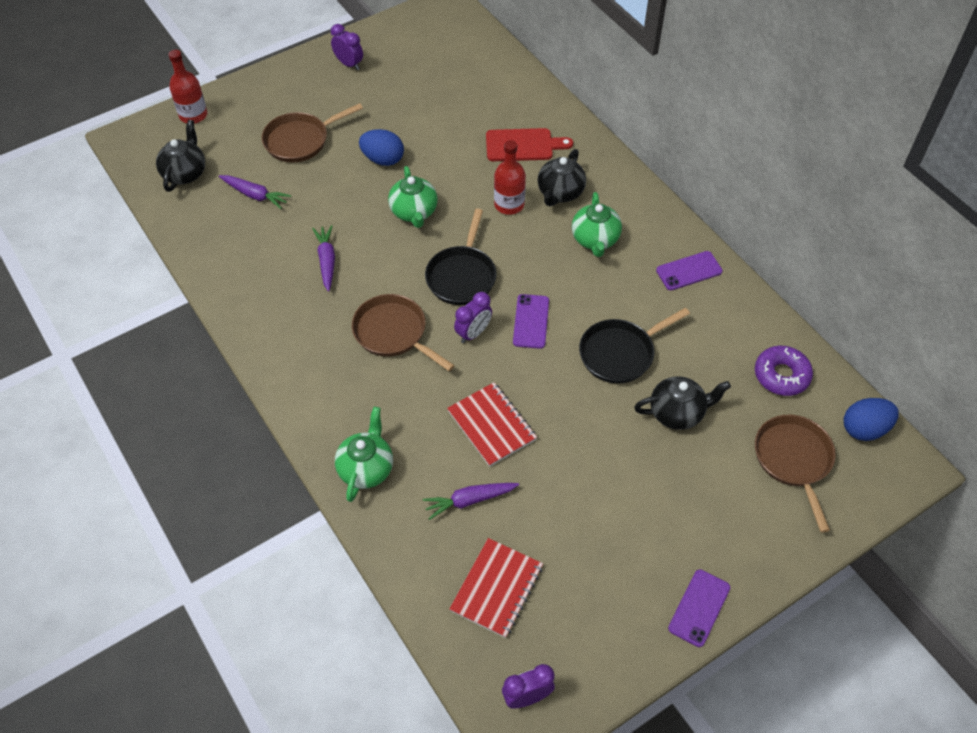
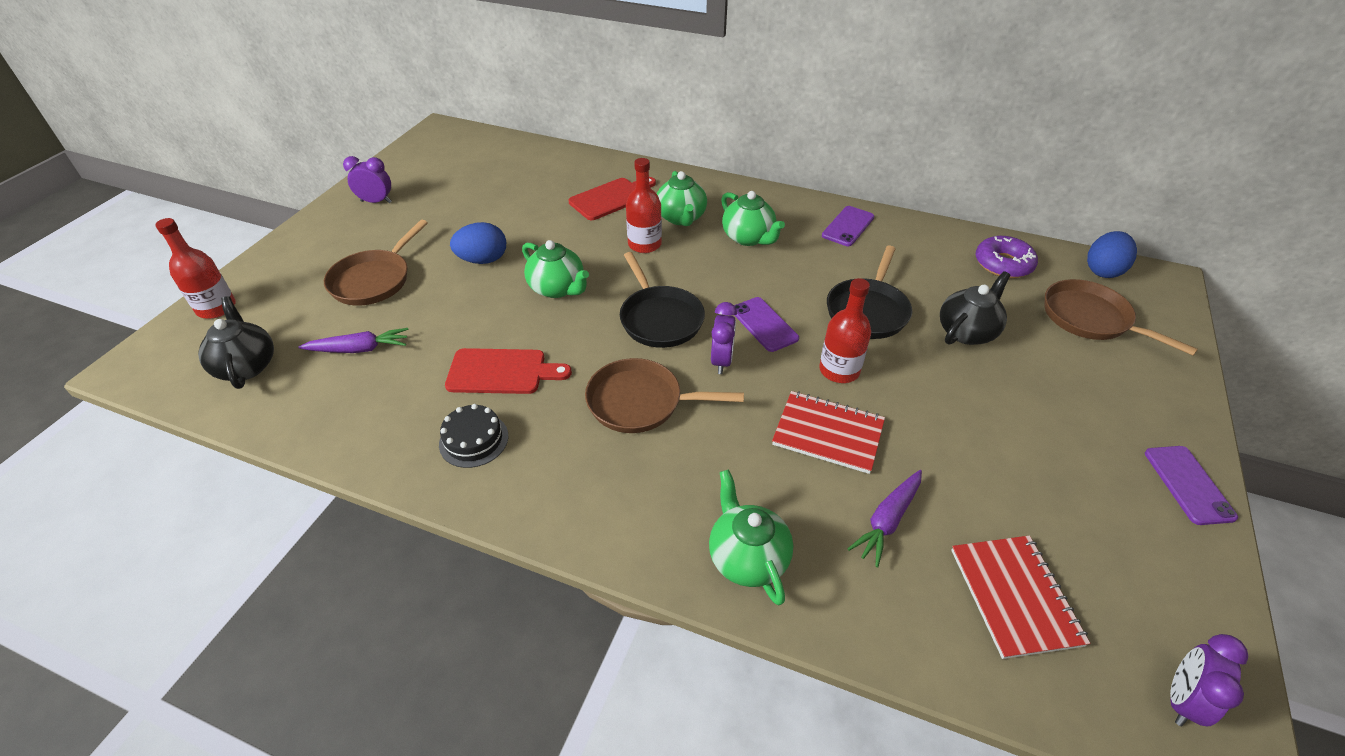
camera: 35 degrees left, 10 degrees down
(275, 301) = (473, 440): none -> black cake
(327, 261) = (501, 372): purple carrot -> red cutting board
(547, 387) = (839, 370): none -> red bottle
(560, 193) = (681, 218): black teapot -> green teapot

